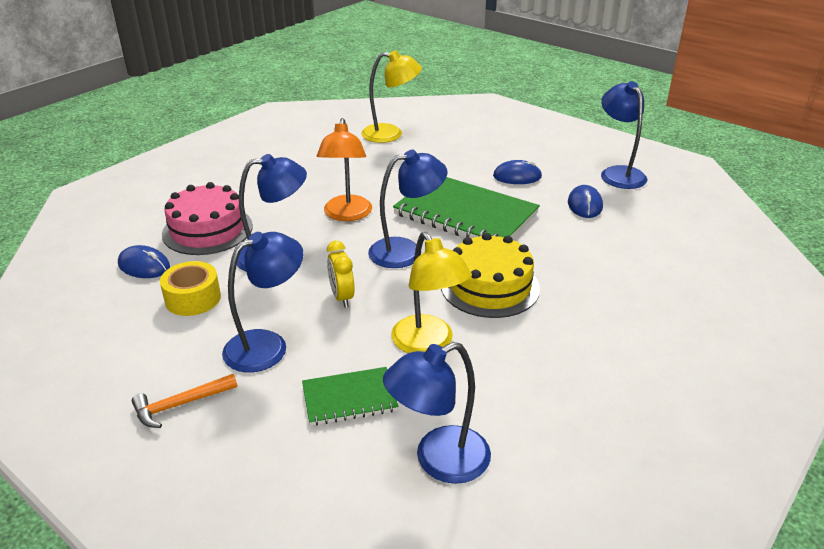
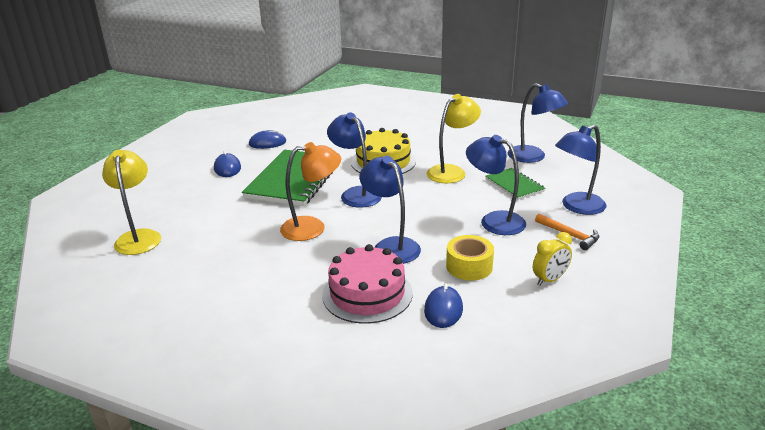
camera: 105 degrees left, 5 degrees down
(342, 297) = (426, 206): yellow clock -> yellow clock (549, 280)
(618, 173) = (216, 136): blue lamp -> blue lamp (576, 207)

